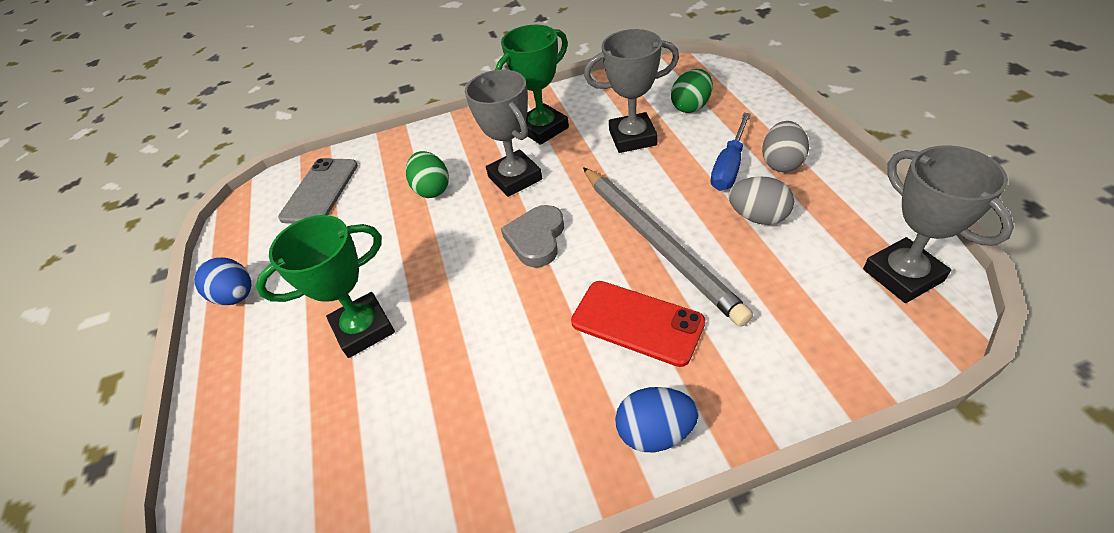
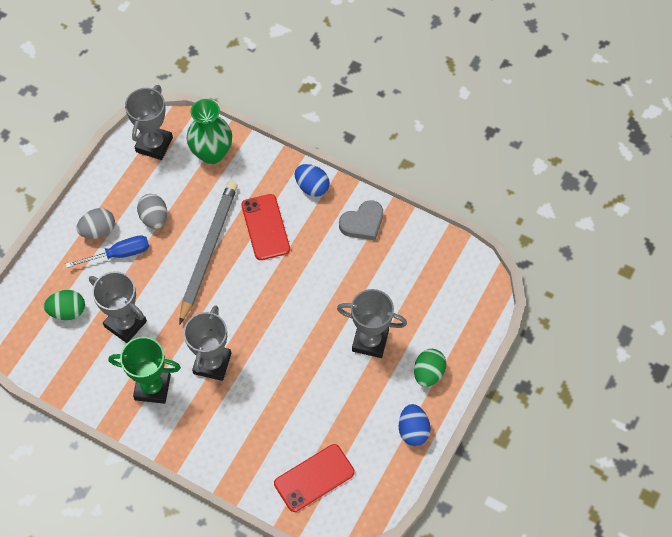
camera: 140 degrees left, 15 degrees up
(320, 191) = (314, 478): grey phone -> red phone
(363, 329) = (370, 341): green trophy -> grey trophy
(432, 189) = (258, 405): green egg -> green egg (428, 373)
(536, 239) = (250, 310): grey heart -> grey heart (362, 223)
(834, 335) = (212, 153): none -> green vase

